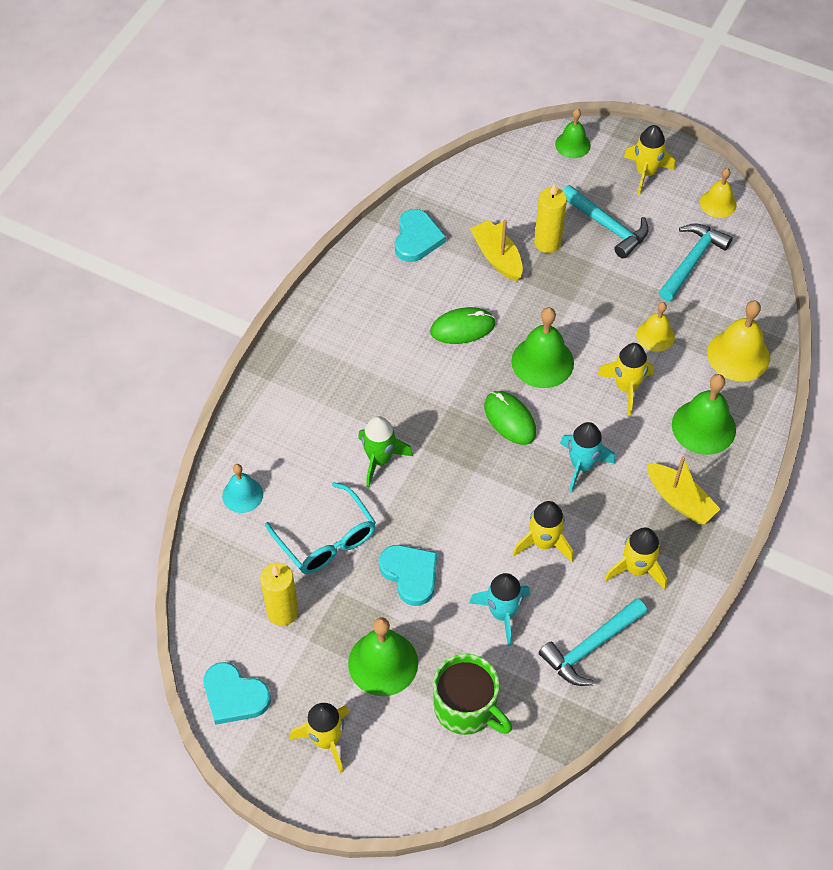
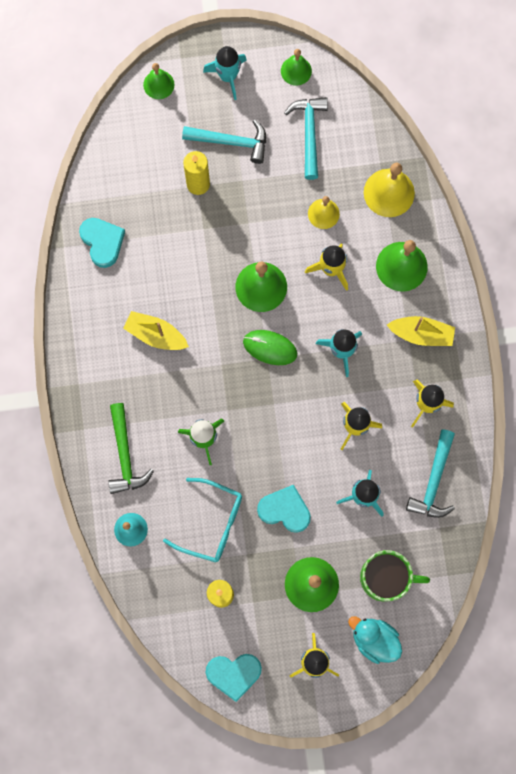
camera: 35 degrees left, 20 degrees up
(291, 426) = (125, 455): none -> green hammer
(407, 762) = (374, 639): none -> turquoise duck
(462, 328) = (187, 296): green mouse -> none
(497, 257) = (171, 220): yellow boat -> yellow boat (156, 335)
(645, 173) = (228, 76): yellow rocket -> turquoise rocket
(718, 203) = (296, 71): yellow bell -> green bell

